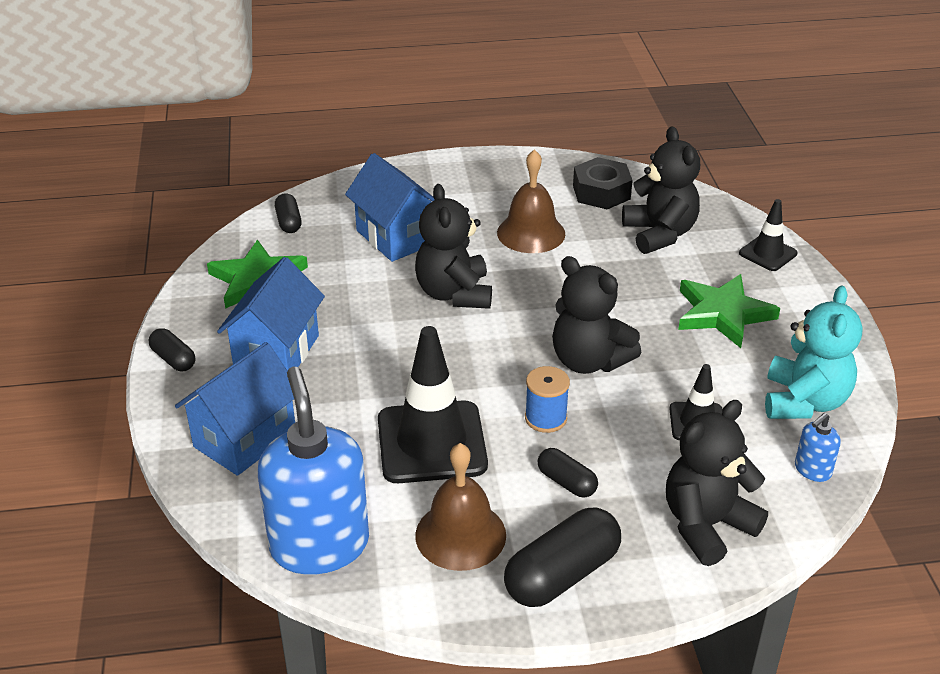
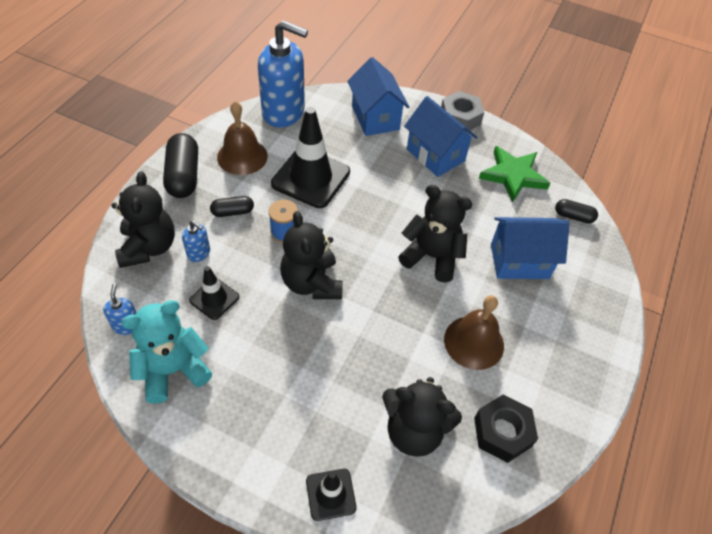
camera: 120 degrees right, 15 degrees up
(173, 359) = (460, 117): black capsule -> grey nut
(589, 361) = (311, 283): black teddy bear -> black teddy bear turned 90 degrees counterclockwise
(659, 473) = (199, 253): none -> blue soap dispenser
(722, 314) = (290, 395): green star -> none
(804, 402) = (173, 370): turquoise teddy bear -> turquoise teddy bear turned 105 degrees clockwise

